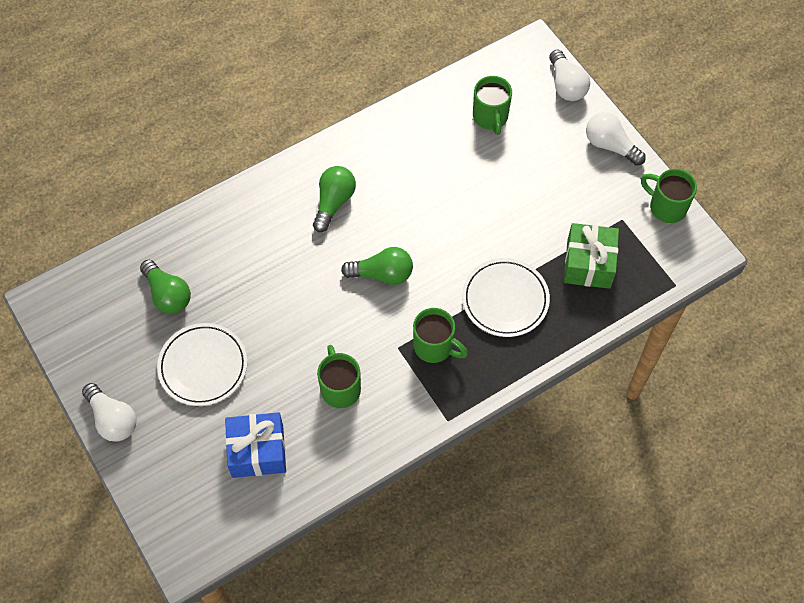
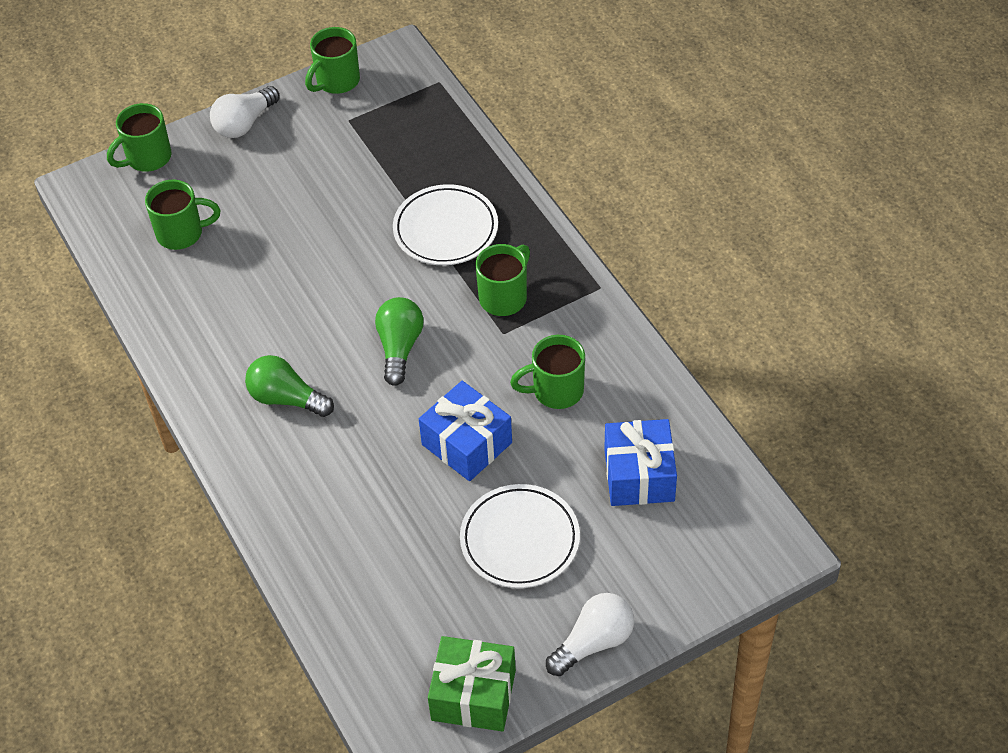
camera: 85 degrees left, 10 degrees down
(168, 294) = (409, 587): green light bulb -> none
(290, 326) = (467, 443): none -> blue gift
(566, 85) = (147, 158): white light bulb -> green mug
(588, 264) = (405, 152): green gift -> green gift (473, 695)

